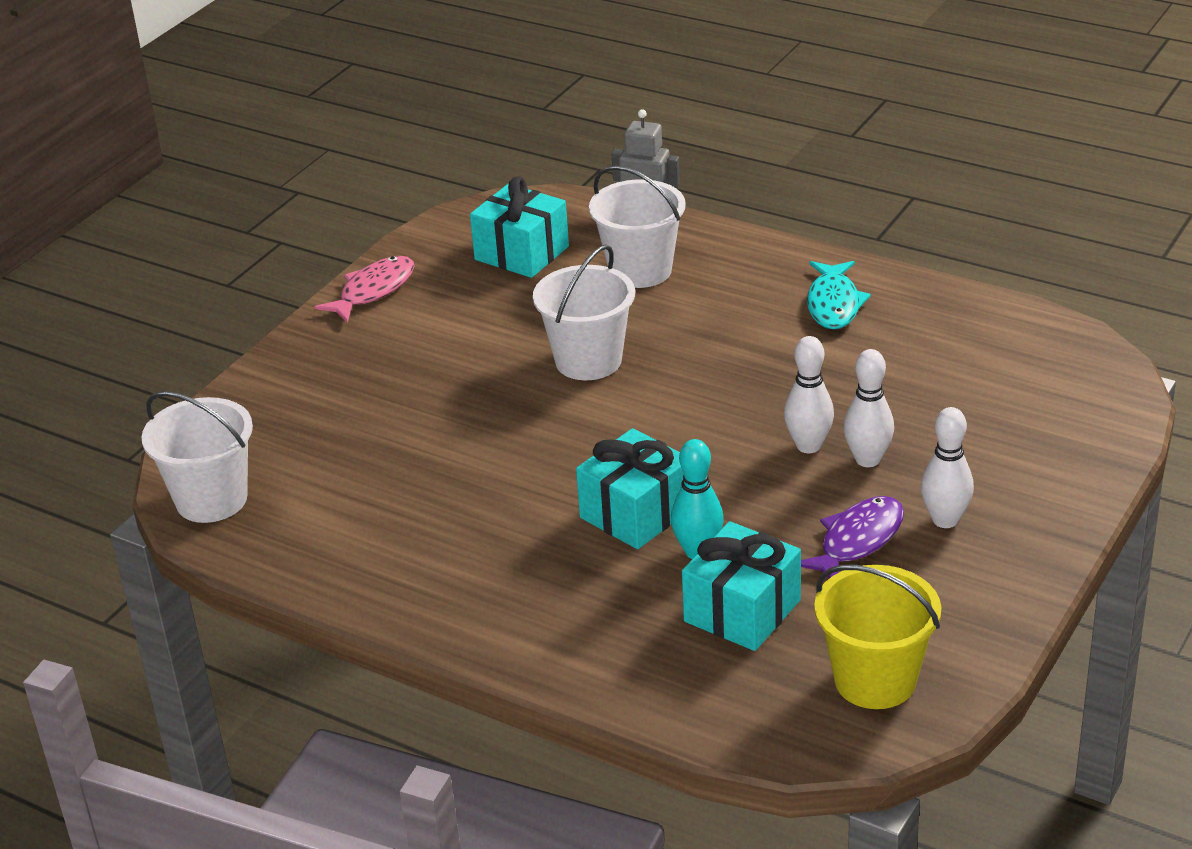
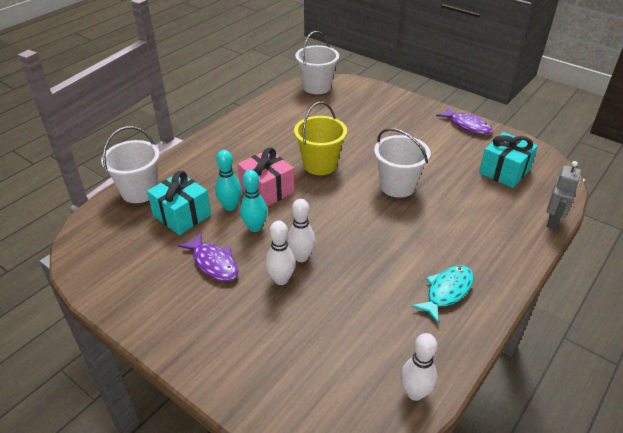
camera: 95 degrees right, 5 degrees up
(373, 290) = (467, 125): pink fish -> purple fish
(636, 513) = (267, 190): turquoise gift -> pink gift
(640, 270) = (487, 212): white bucket -> white bucket (139, 191)
(749, 509) = (255, 227): none -> turquoise bowling pin
(833, 304) = (447, 291): turquoise fish -> turquoise fish turned 120 degrees clockwise
(875, 680) = (110, 252): yellow bucket -> yellow bucket (320, 165)
(945, 520) = (215, 303): white bowling pin -> white bowling pin (415, 393)

